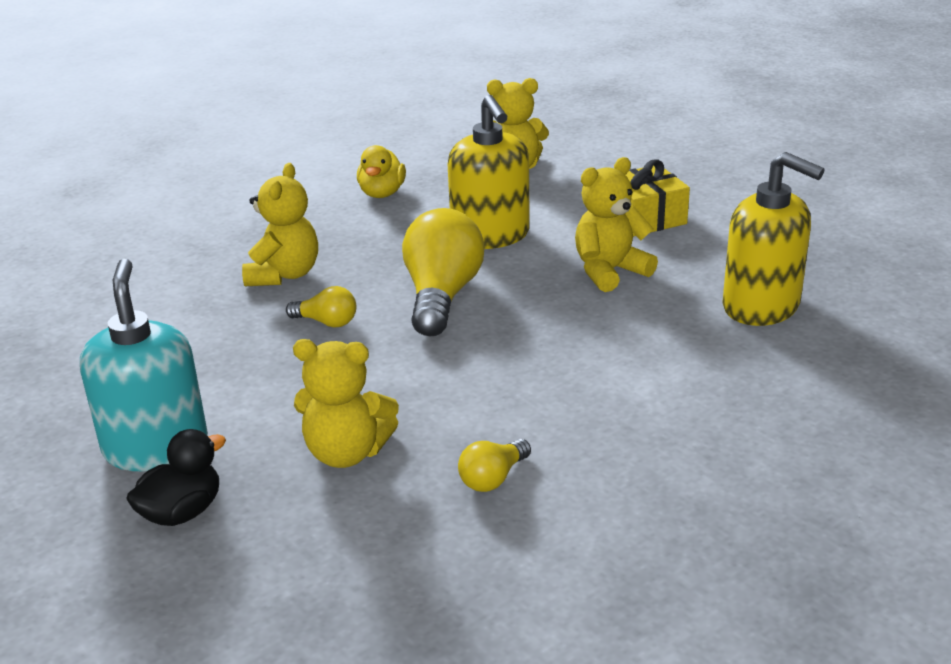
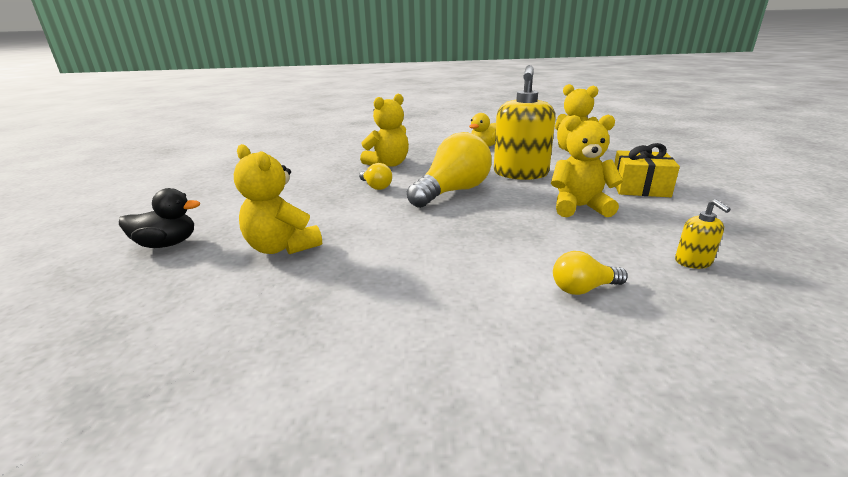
camera: 35 degrees right, 5 degrees down
(156, 447) = (214, 212): turquoise soap dispenser -> none
(493, 478) = (332, 298): yellow light bulb -> yellow light bulb (583, 289)
(761, 306) = (693, 262): yellow soap dispenser -> yellow soap dispenser, size x0.43

